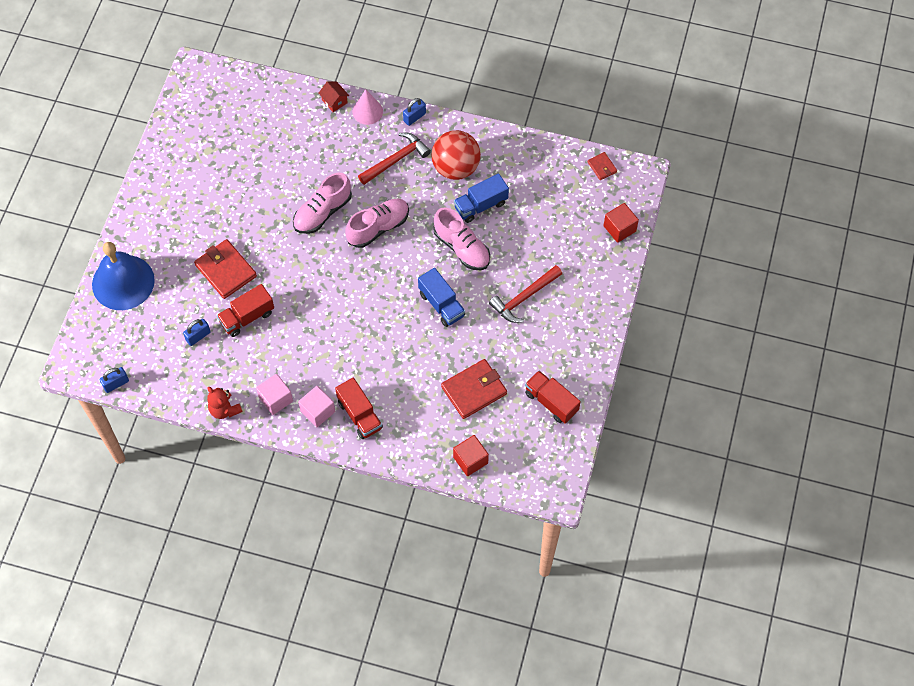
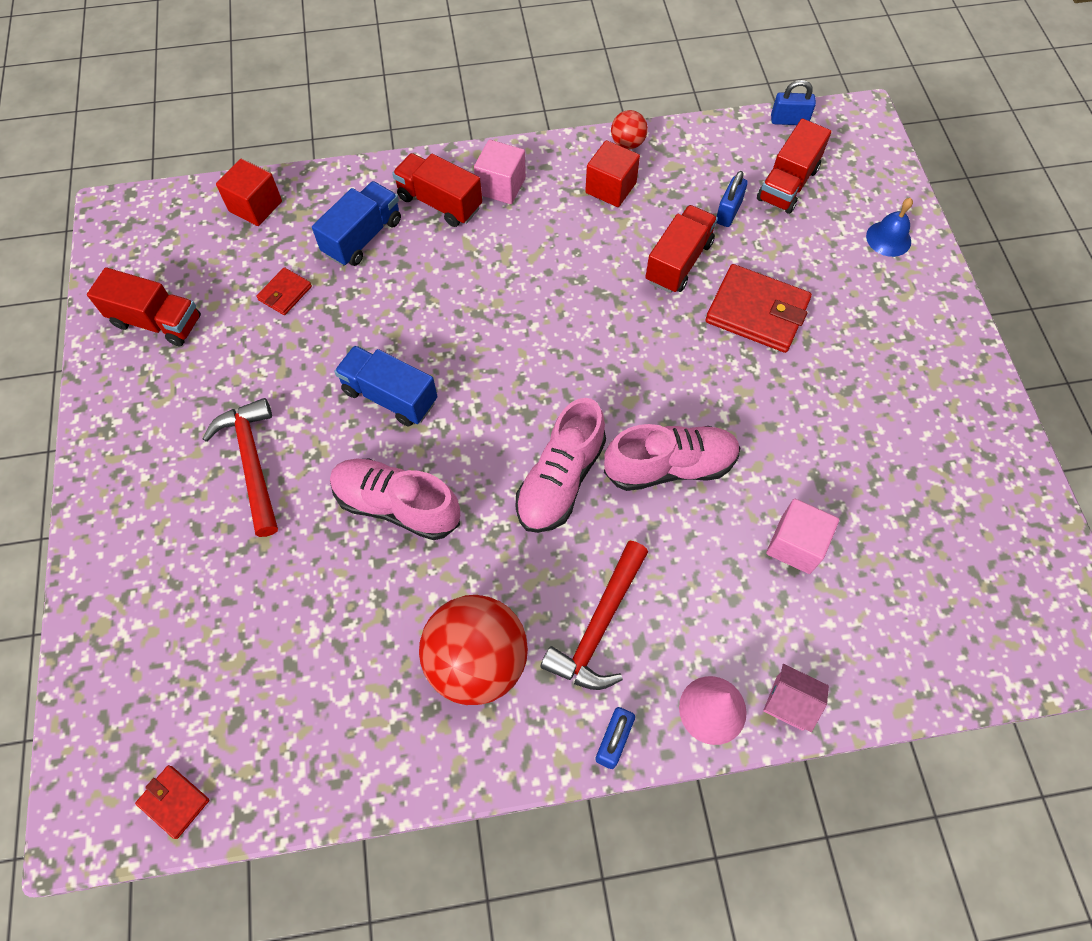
camera: 155 degrees right, 0 degrees up
(116, 384) = (789, 120): blue padlock -> blue padlock turned 60 degrees clockwise
(123, 282) = (888, 238): blue bell -> blue bell, size x0.44
(151, 340) = (787, 184): none -> red truck
(224, 409) = (627, 143): red teddy bear -> red ball
(276, 399) = (567, 179): pink cube -> pink cube (795, 545)
(322, 212) = (670, 466): pink shoe -> pink shoe turned 60 degrees clockwise
(334, 101) = (789, 702): red house -> pink house
(474, 390) = (285, 293): red wallet -> red wallet, size x0.51
(481, 205) = (396, 602): blue truck -> blue truck (363, 237)
(524, 298) = (252, 463): red hammer -> red hammer turned 45 degrees counterclockwise
(619, 228) = (105, 672): red cube -> red cube (610, 188)

